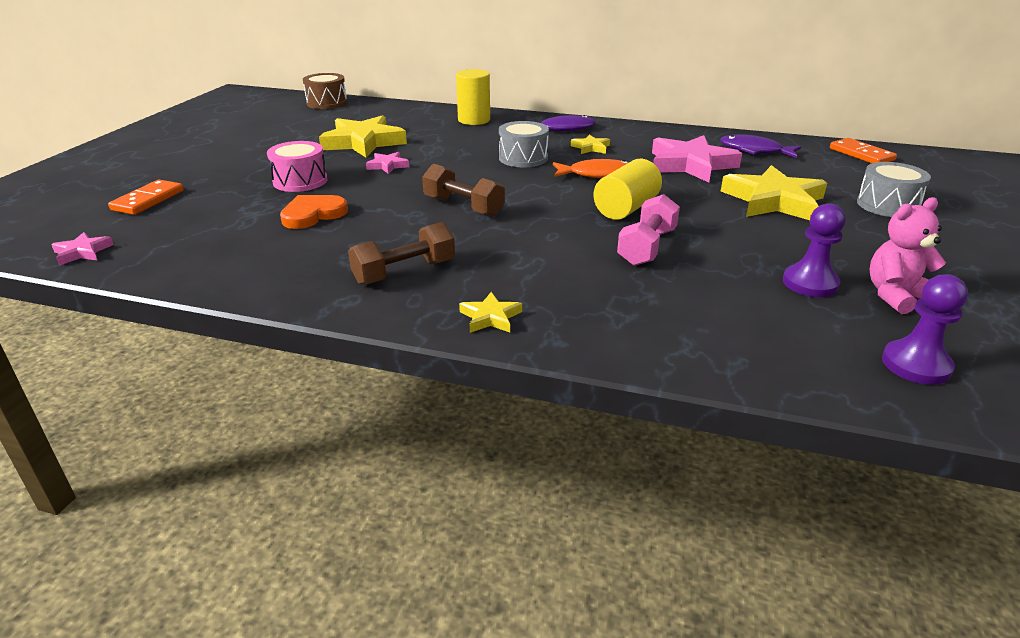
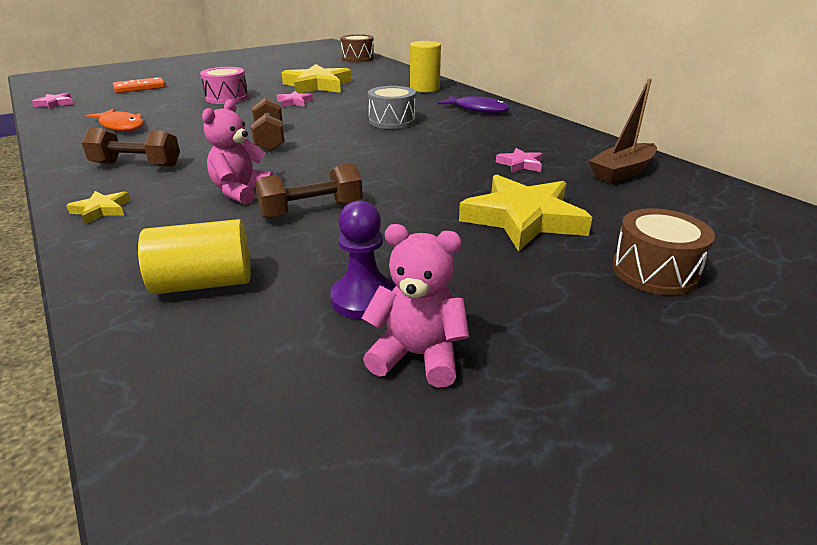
camera: 40 degrees right, 0 degrees up
(313, 214) = (184, 117): orange heart -> none
(562, 256) = (241, 192): none -> pink teddy bear
(591, 148) = (464, 128): yellow star -> none
(597, 174) = (417, 147): orange fish -> orange fish (121, 126)
(626, 208) = (372, 178): yellow cylinder -> yellow cylinder (204, 283)
(646, 247) = (311, 210): pink dumbbell -> brown dumbbell
(690, 164) = (520, 164): pink star -> pink star, size x0.47
(754, 150) = (622, 172): purple fish -> brown boat
(861, 154) = (758, 213): orange domino -> none
(887, 205) = (654, 271): grey drum -> brown drum
(916, 365) = (255, 426): purple pawn -> none

